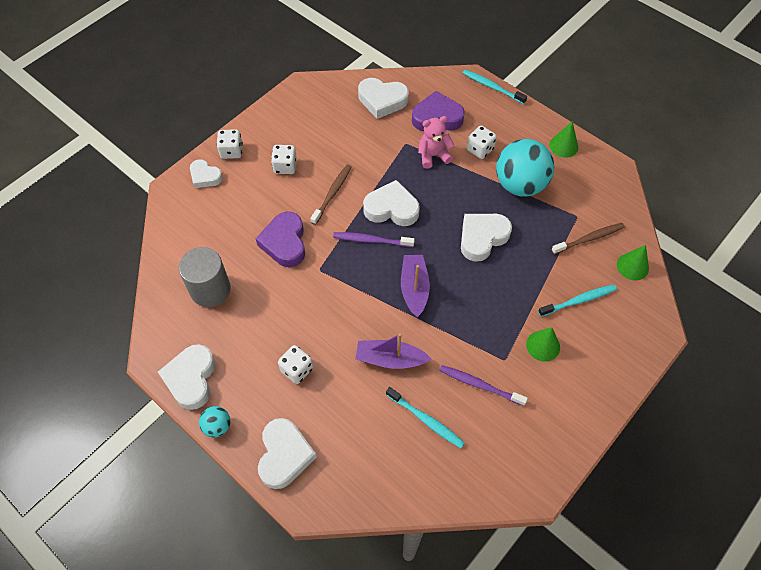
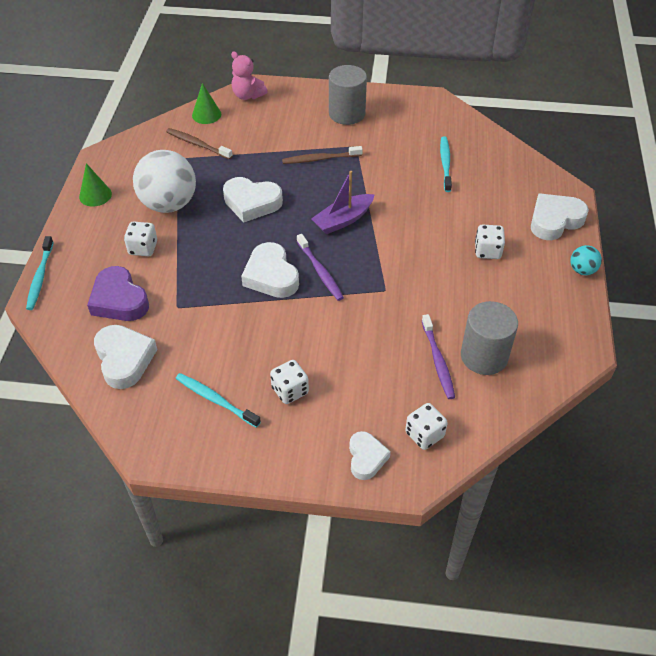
camera: 125 degrees left, 10 degrees down
(191, 379) = (570, 312): white heart -> none
(231, 151) = (310, 457): white dice -> white dice (424, 435)
(285, 243) = (381, 332): purple heart -> none
(332, 193) = (291, 329): brown toothbrush -> brown toothbrush (320, 159)
(390, 359) = (420, 203): purple boat -> none
(433, 155) = (177, 278): pink teddy bear -> pink teddy bear (248, 95)
(479, 385) = (389, 150): purple toothbrush -> purple toothbrush (438, 361)
(520, 185) = (169, 204): turquoise ball -> white ball
(543, 345) = (324, 133): green cone -> none
(562, 384) = (347, 114): none -> grey cylinder
(579, 300) = (265, 129): turquoise toothbrush -> turquoise toothbrush (215, 399)

